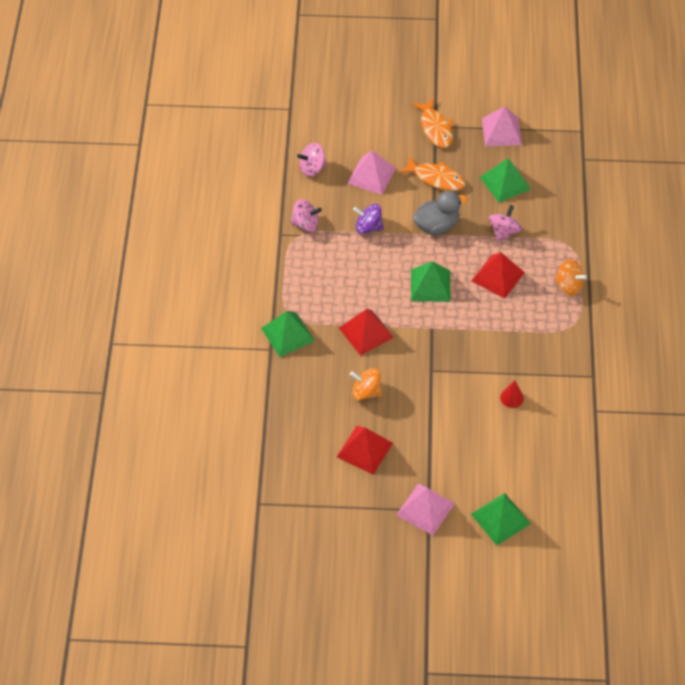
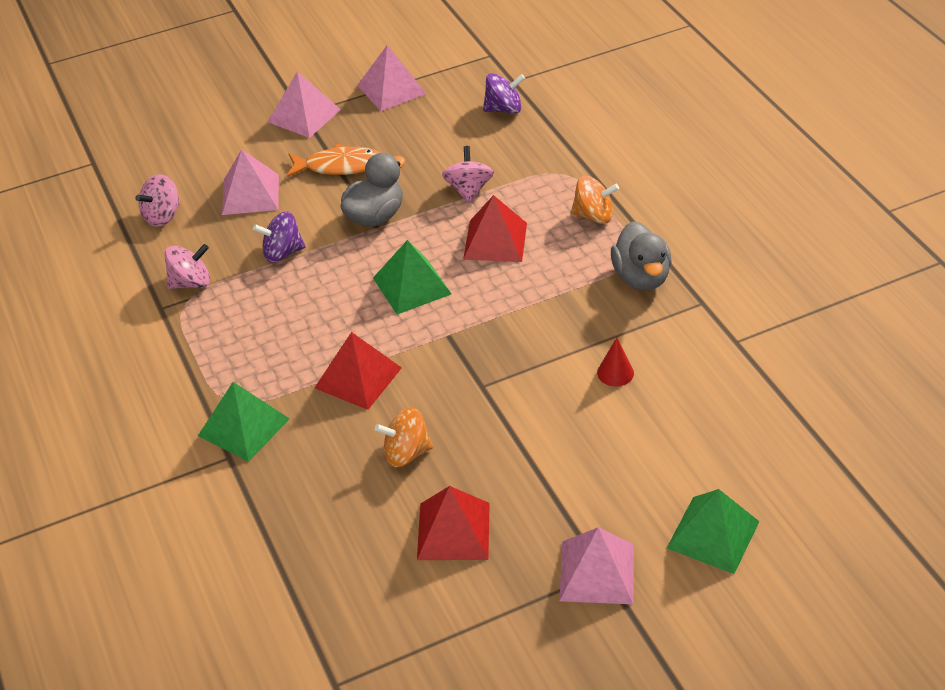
camera: 25 degrees left, 10 degrees down
(435, 128) = (304, 115): orange fish -> pink pyramid
(505, 183) = (433, 139): green pyramid -> none
(563, 179) = (504, 109): none -> purple spinning top
(568, 342) = (641, 277): none -> grey duck

